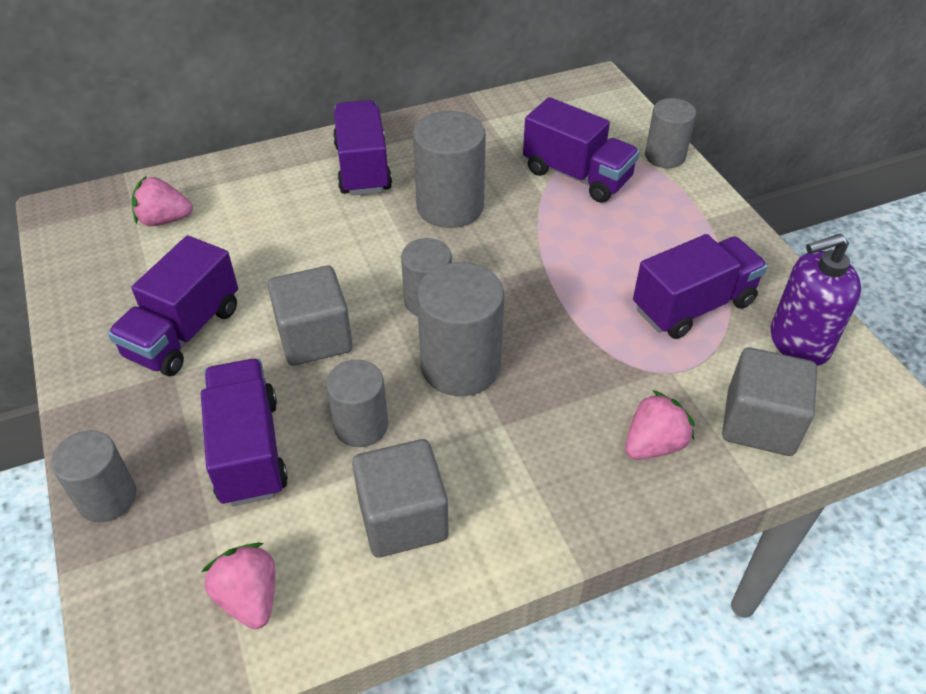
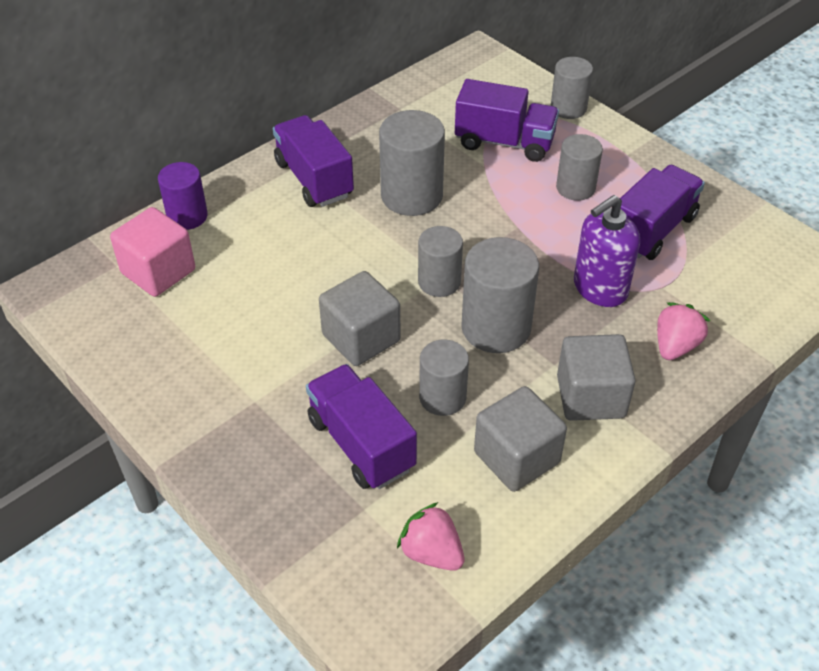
camera: 20 degrees left, 0 degrees up
(107, 498) = (265, 516): grey cylinder -> grey cylinder (575, 188)
(164, 220) = (158, 271): pink strawberry -> pink cube
(184, 332) = (243, 365): purple truck -> none
(223, 175) = (187, 216): none -> purple cylinder
(759, 423) = (743, 308): grey cube -> grey cube (590, 397)
(798, 342) = (743, 238): purple soap dispenser -> purple soap dispenser (599, 288)

